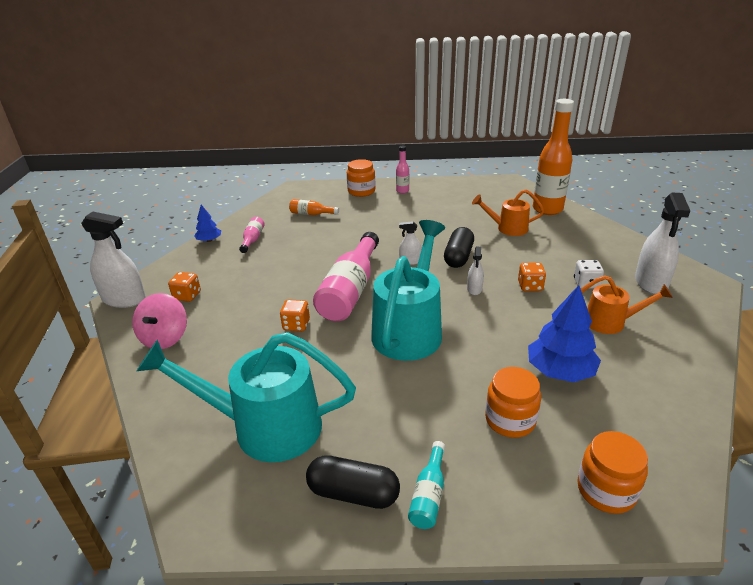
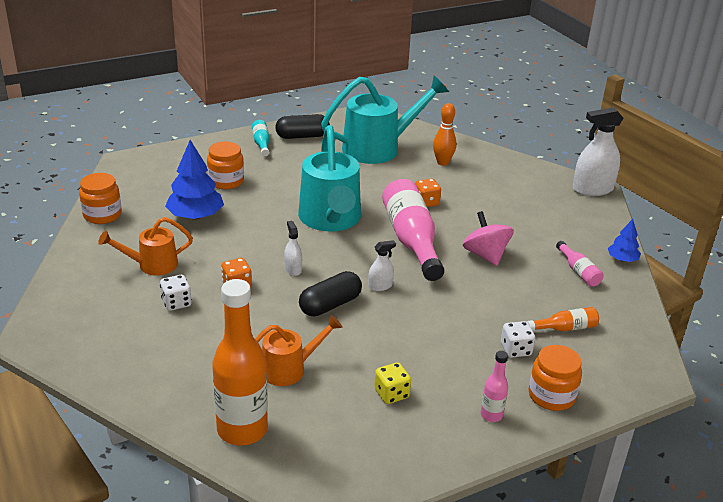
camera: 150 degrees right, 0 degrees up
(165, 338) = (512, 173): pink spinning top -> pink spinning top (485, 255)
(187, 296) = (547, 203): orange dice -> none
(216, 375) = (442, 162): none -> orange bowling pin
(356, 211) = (515, 350): none -> white dice
(450, 207) = (391, 394): none -> yellow dice
(458, 257) = (330, 305): black capsule -> black capsule turned 60 degrees clockwise
(606, 490) = (162, 164): orange jar -> orange jar (102, 215)
(651, 282) = (102, 321): white spray bottle -> none

